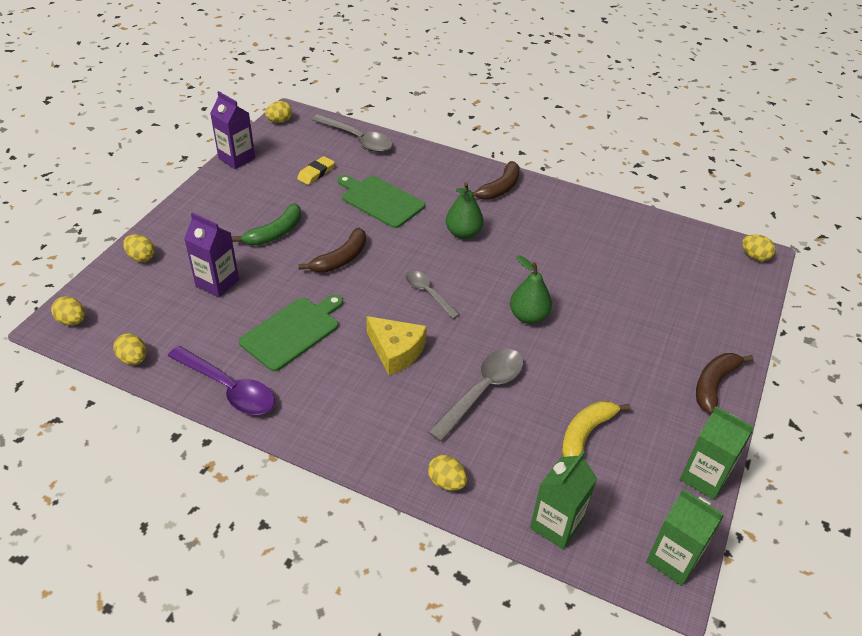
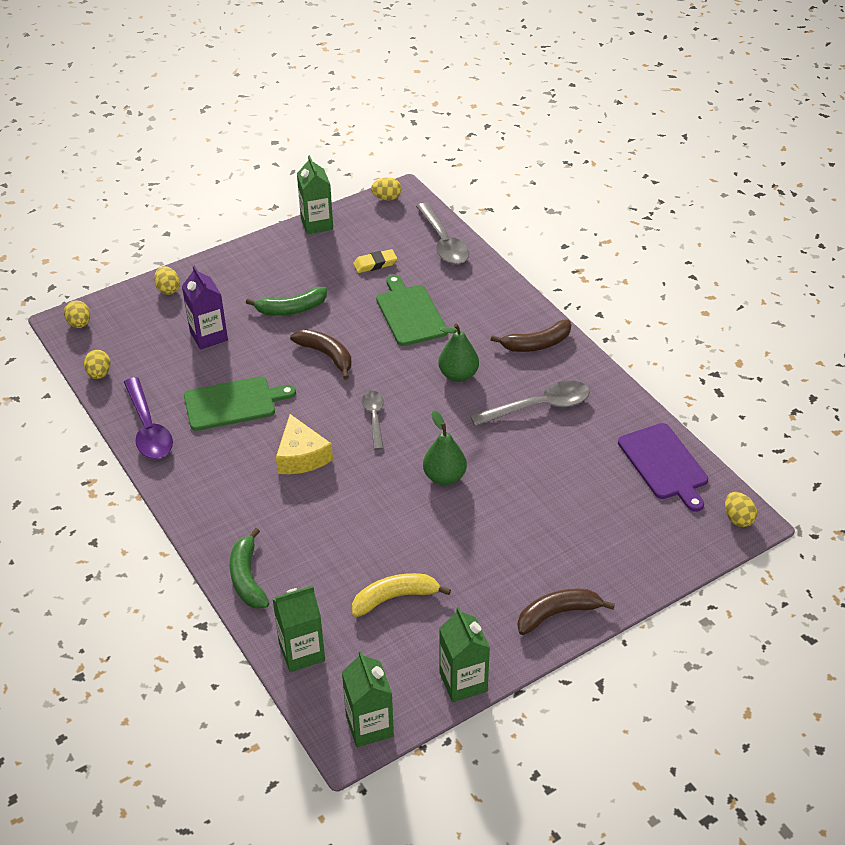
camera: 35 degrees right, 0 degrees up
(237, 158) = (317, 224): purple carton -> green carton
(341, 259) = (326, 355): brown banana -> brown banana turned 120 degrees counterclockwise
(446, 482) = (247, 578): yellow egg -> green banana
(482, 391) = (342, 522): grey spoon -> grey spoon (538, 407)
(671, 239) = (664, 464): none -> purple cutting board

